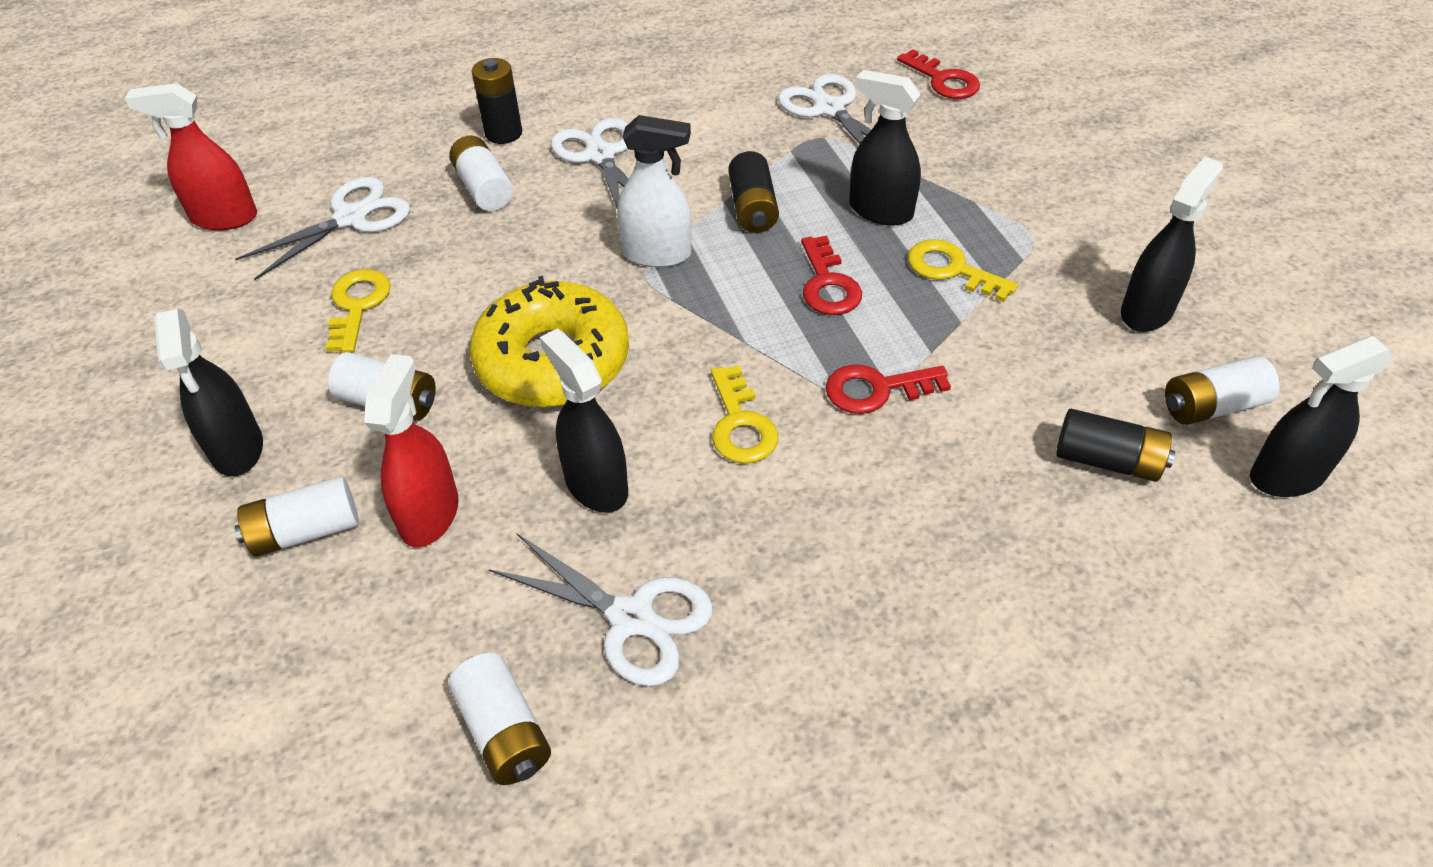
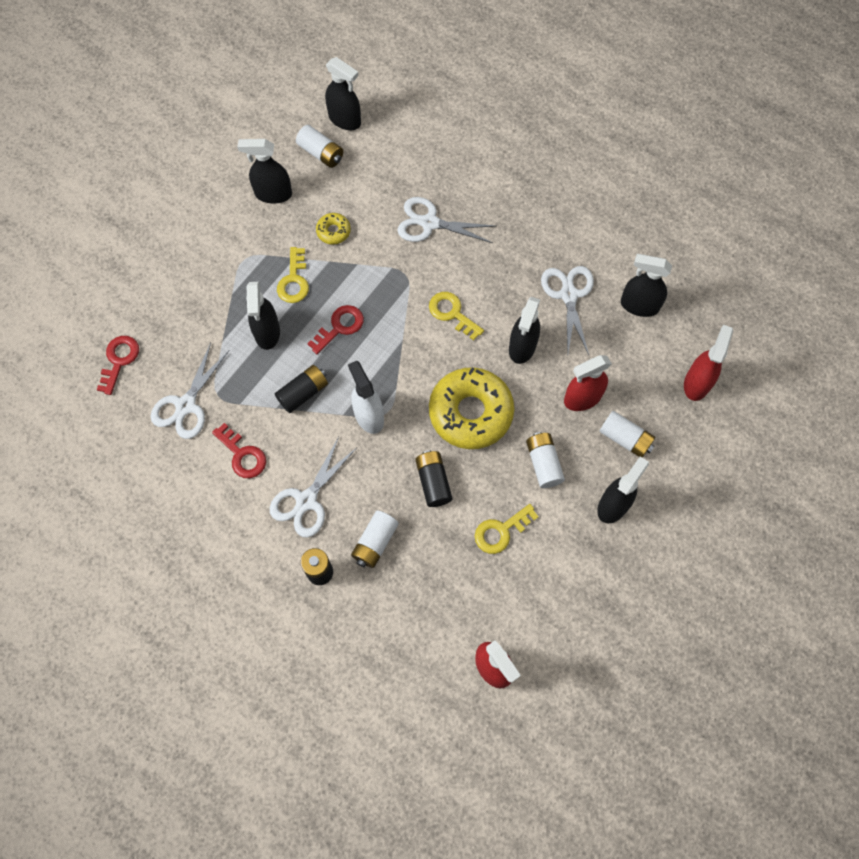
camera: 125 degrees left, 20 degrees up
(266, 720) = (697, 383): none -> red spray bottle
(351, 218) = (445, 594): white scissors -> white scissors (429, 223)
(504, 731) = (639, 305): white battery -> black spray bottle
(740, 424) = (452, 313): yellow key -> yellow key turned 90 degrees counterclockwise
(876, 389) = (395, 273): red key -> red key (242, 455)
(1019, 351) = (333, 231): none -> yellow donut
(1107, 460) = (378, 177): black battery -> black battery (433, 482)

